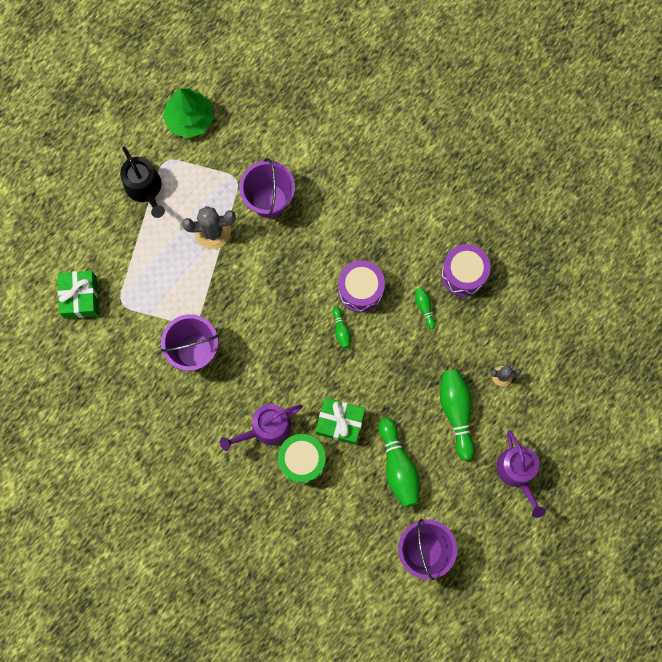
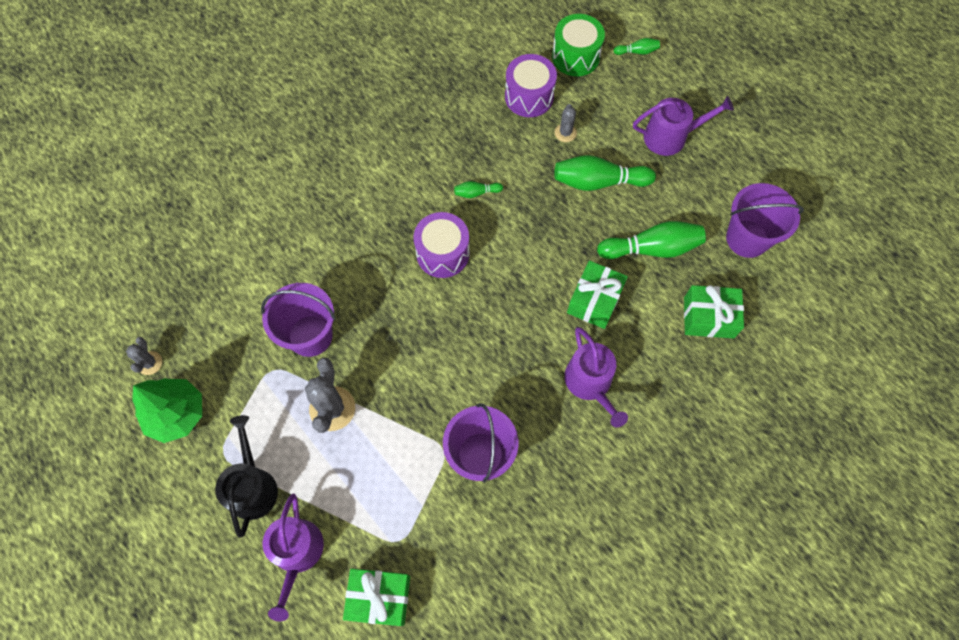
camera: 80 degrees left, 10 degrees down
(102, 232) = (297, 554): none -> purple watering can
(145, 189) = (253, 486): black watering can -> black watering can turned 75 degrees counterclockwise
(226, 87) = (149, 363): none -> grey cactus
(302, 460) = (634, 349): green drum -> green drum (575, 56)
(341, 330) = (486, 281): green bowling pin -> green bowling pin (637, 52)
(341, 520) = (708, 317): none -> green gift
(463, 274) = (447, 149): purple drum -> purple drum (529, 96)

